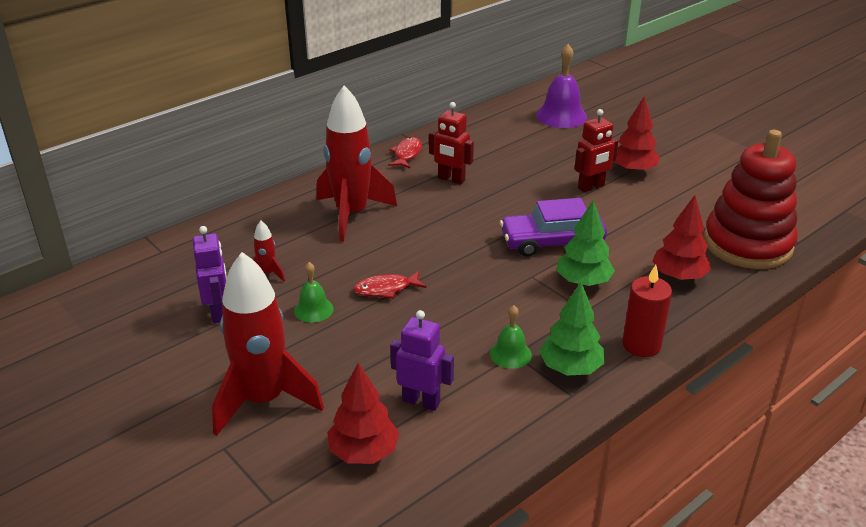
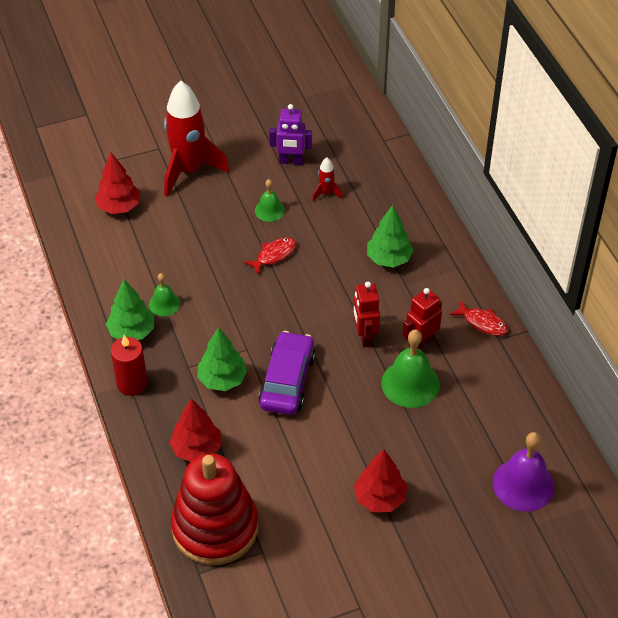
camera: 110 degrees right, 15 degrees up
(352, 214) = (389, 259): red rocket -> green tree
(386, 289) = (273, 255): red fish -> red fish turned 45 degrees clockwise
(421, 401) = (145, 243): purple robot -> none
(502, 177) = (410, 383): none -> green bell
(591, 187) = (362, 448): red robot -> red robot (364, 337)

